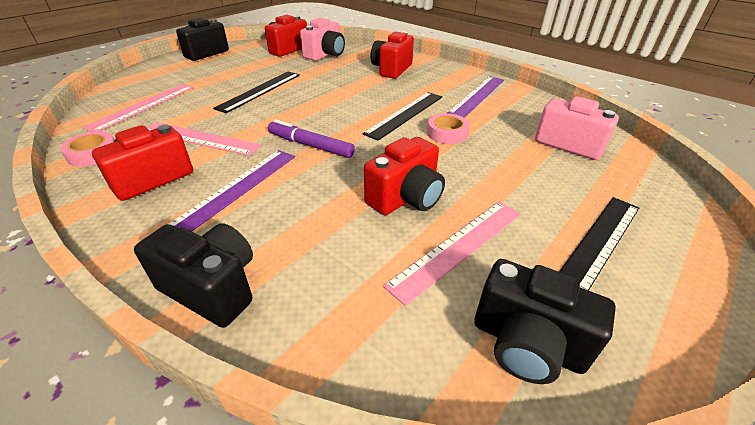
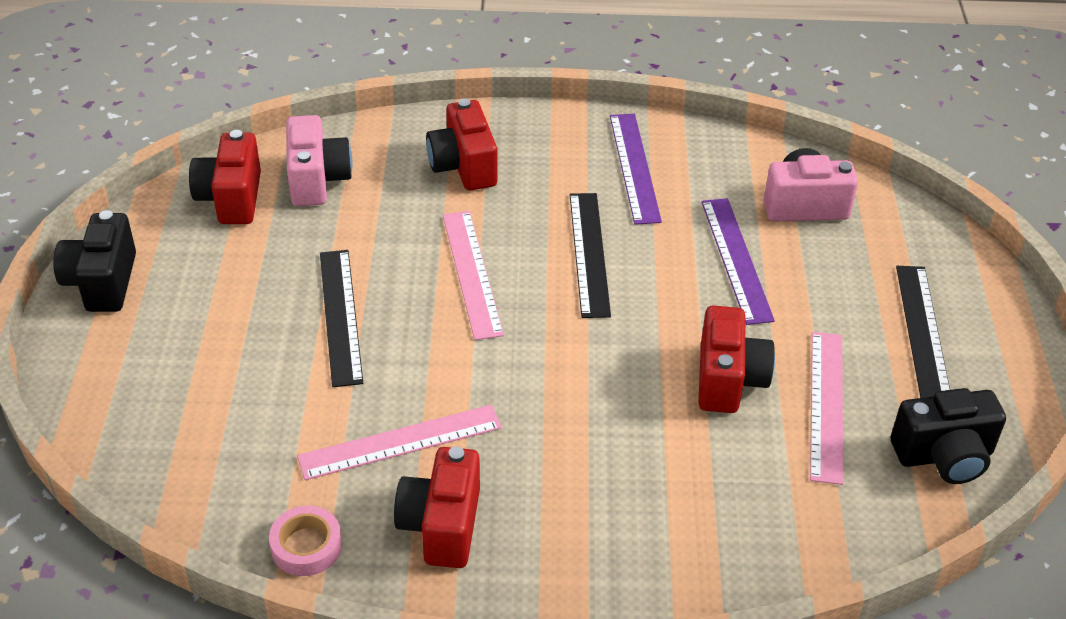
camera: 40 degrees left, 5 degrees up
(143, 106) = (220, 442): pink ruler -> pink ruler (471, 273)
(212, 288) = (686, 575): black camera -> none
(236, 189) = (555, 477): purple ruler -> purple ruler (736, 259)
(310, 145) = (547, 371): purple marker -> none
(447, 133) = (670, 260): pink tape -> none

